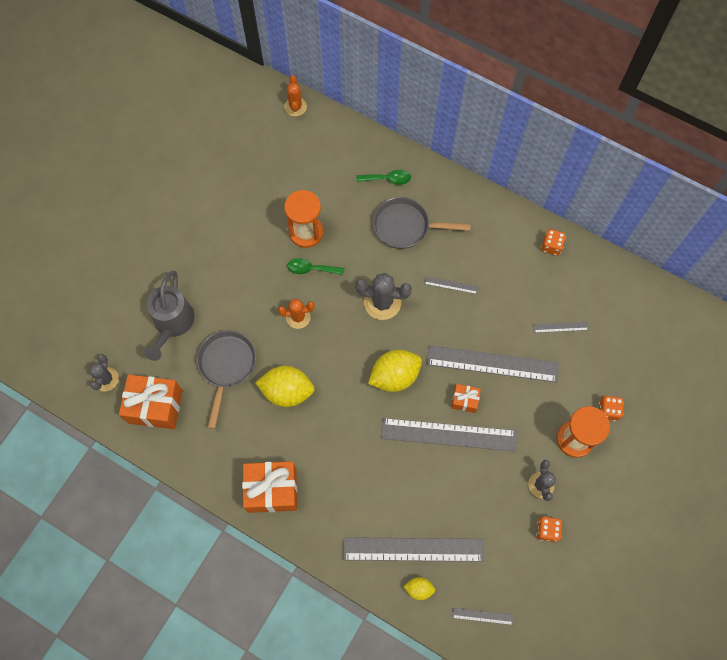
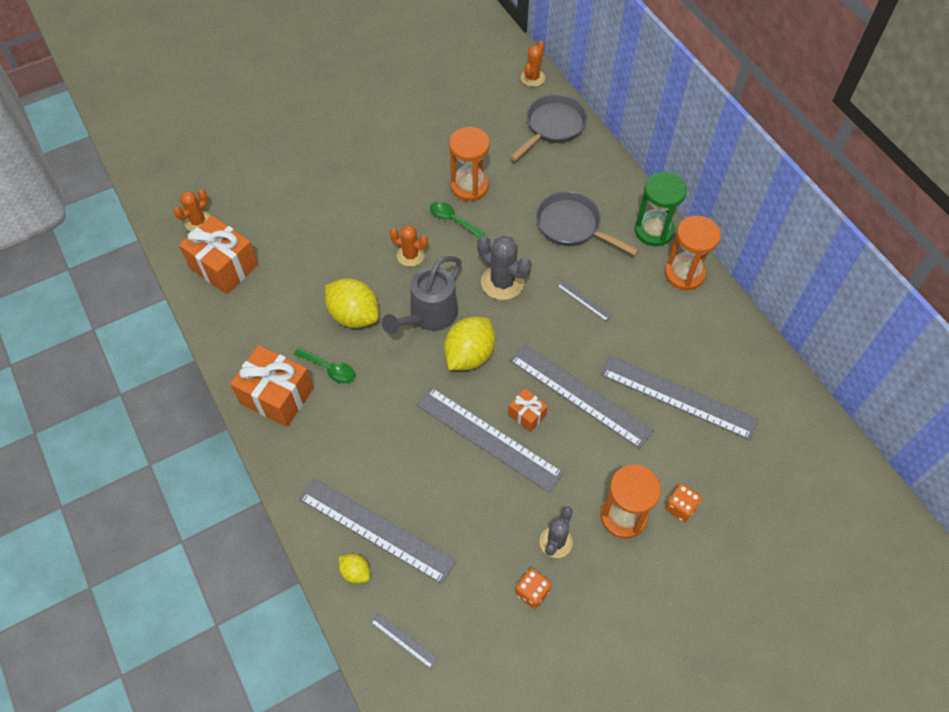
camera: 30 degrees right, 10 degrees down
(106, 379) = (198, 222): grey cactus -> orange cactus
(172, 324) = (289, 205): grey watering can -> grey watering can (428, 316)
(226, 366) = (312, 265): grey pan -> grey pan (552, 127)
(387, 179) = (582, 177): green spoon -> green spoon (329, 369)
(394, 376) = (469, 355): yellow lemon -> yellow lemon turned 60 degrees counterclockwise
(467, 199) = (654, 230): none -> green hourglass
(510, 224) = (684, 273): none -> orange hourglass
(551, 246) = (717, 315): orange dice -> none
(560, 327) = (678, 397): grey ruler -> grey ruler, size x2.34

